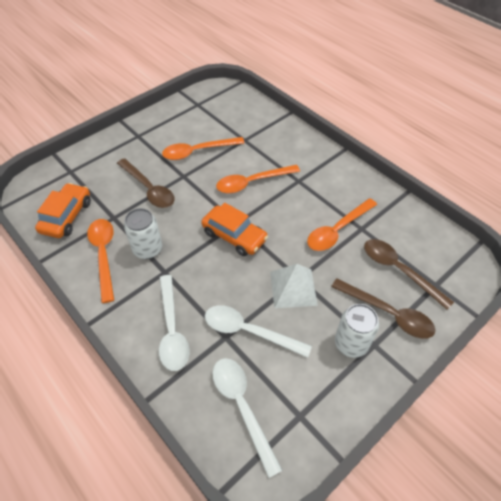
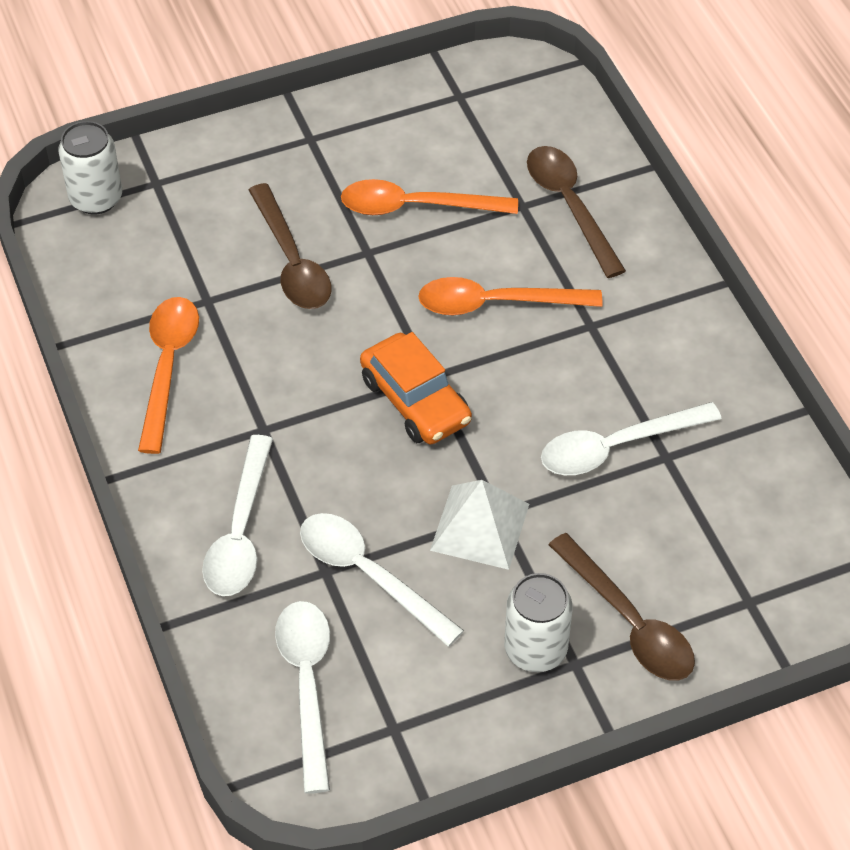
camera: 20 degrees right, 0 degrees up
(67, 216) = (124, 274): orange car -> none
(148, 249) = (248, 379): white can -> white can (96, 198)
(337, 230) = (616, 447): orange spoon -> white spoon
(399, 270) = (693, 555): brown spoon -> brown spoon (569, 206)

